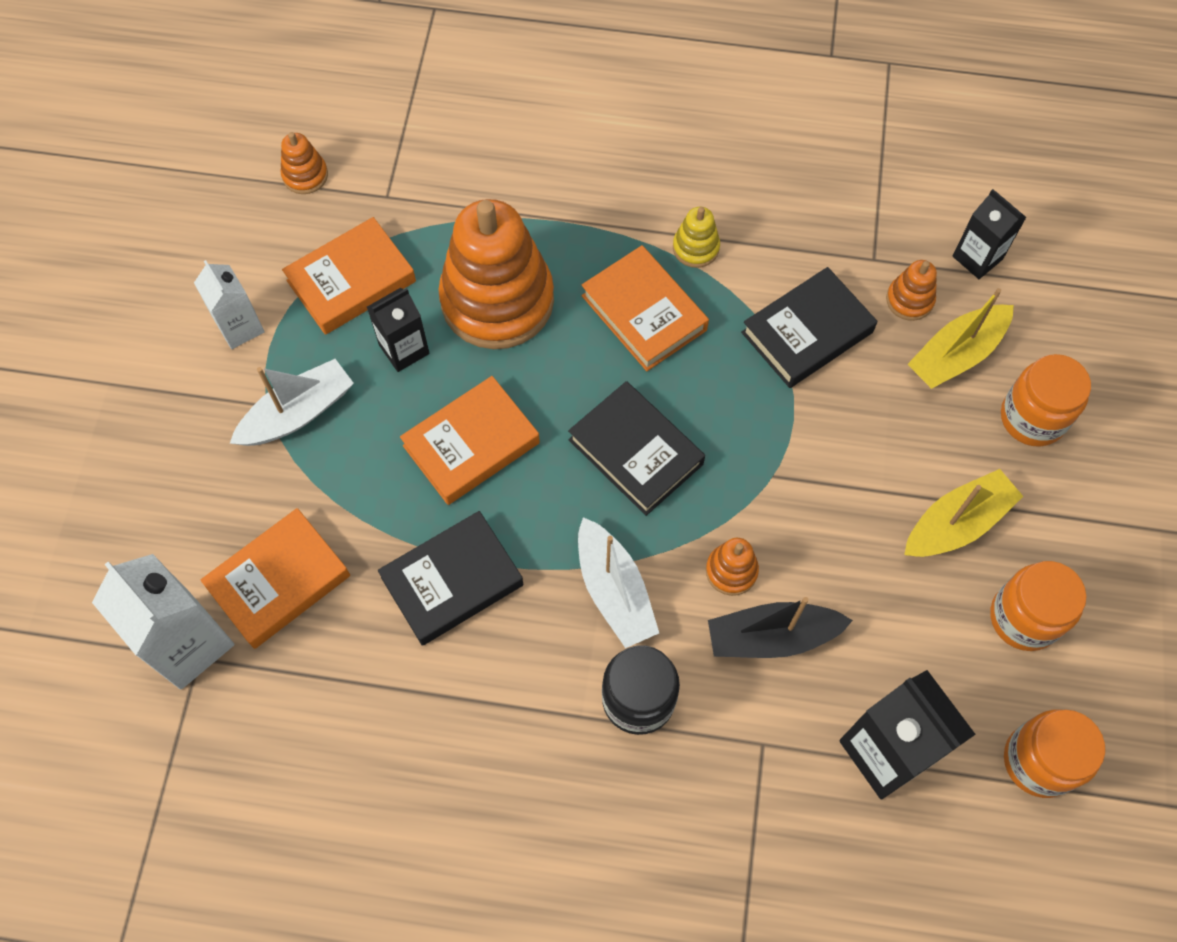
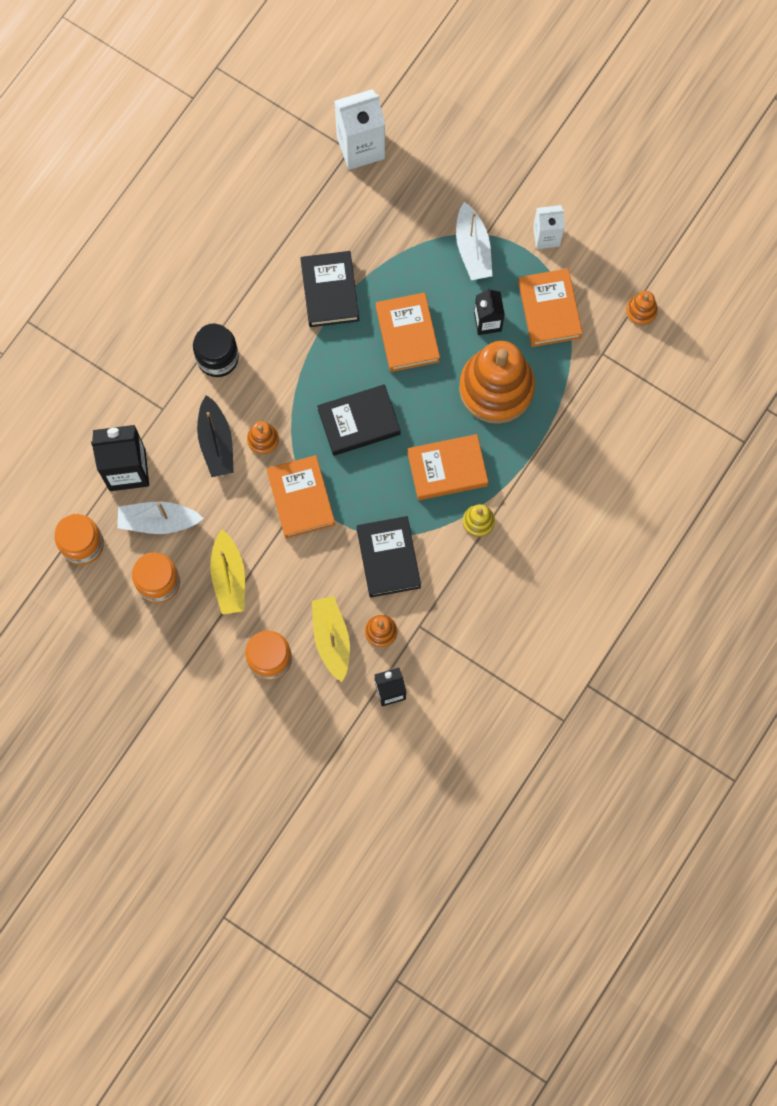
camera: 115 degrees right, 10 degrees up
(279, 581) = (374, 203): orange book -> orange book (301, 498)
(614, 591) = (282, 373): white boat -> white boat (158, 521)
(771, 636) = (216, 442): black boat -> black boat turned 150 degrees clockwise

